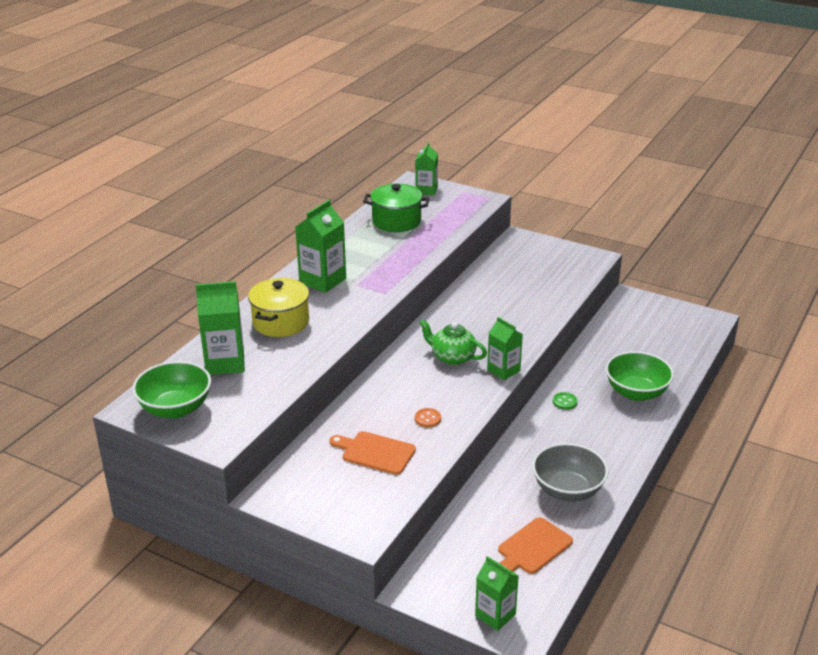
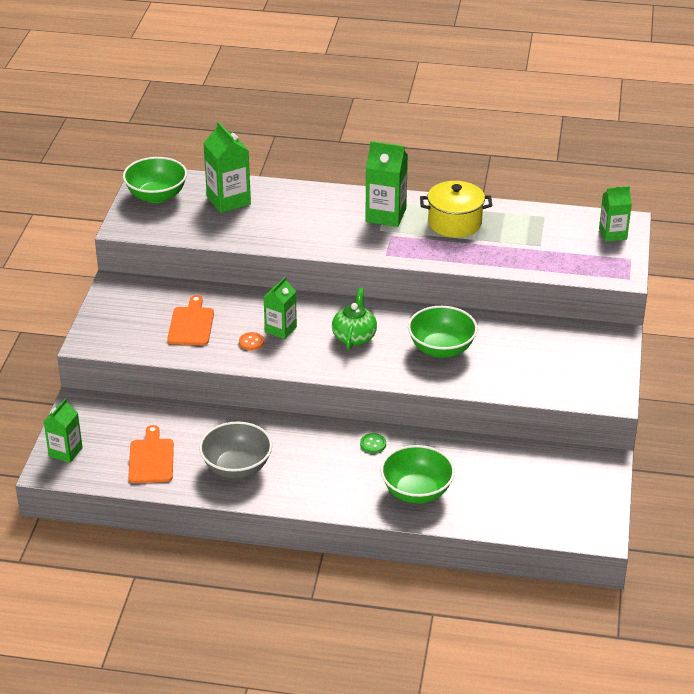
camera: 70 degrees right, 5 degrees up
(281, 322) = (303, 211): yellow pot -> yellow pot (454, 223)
(396, 221) = (529, 230): green pot -> none
(494, 317) = (441, 349): none -> green bowl
(503, 370) = (350, 372): green carton -> green carton (280, 329)
(532, 548) = (151, 459): orange cutting board -> orange cutting board turned 60 degrees clockwise

